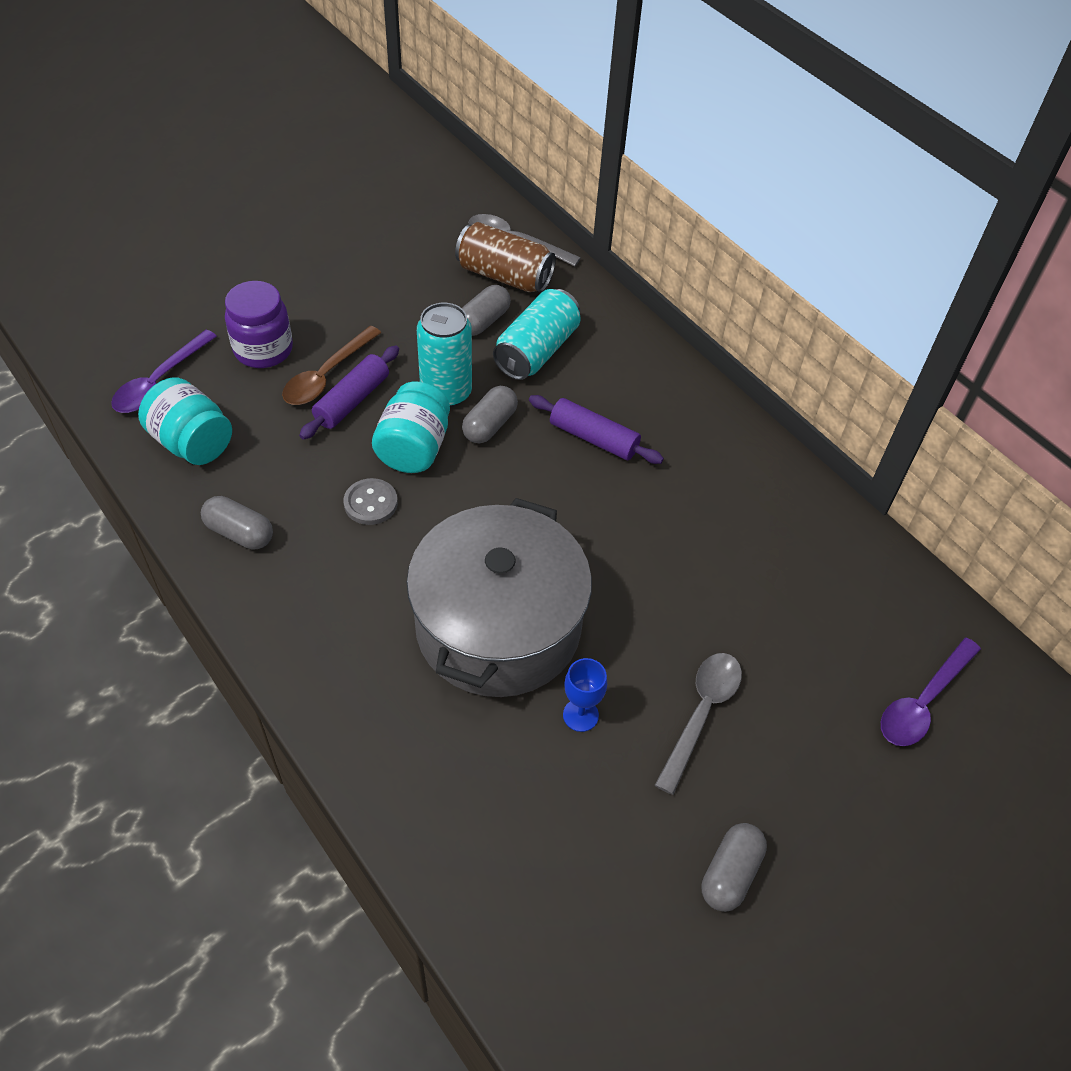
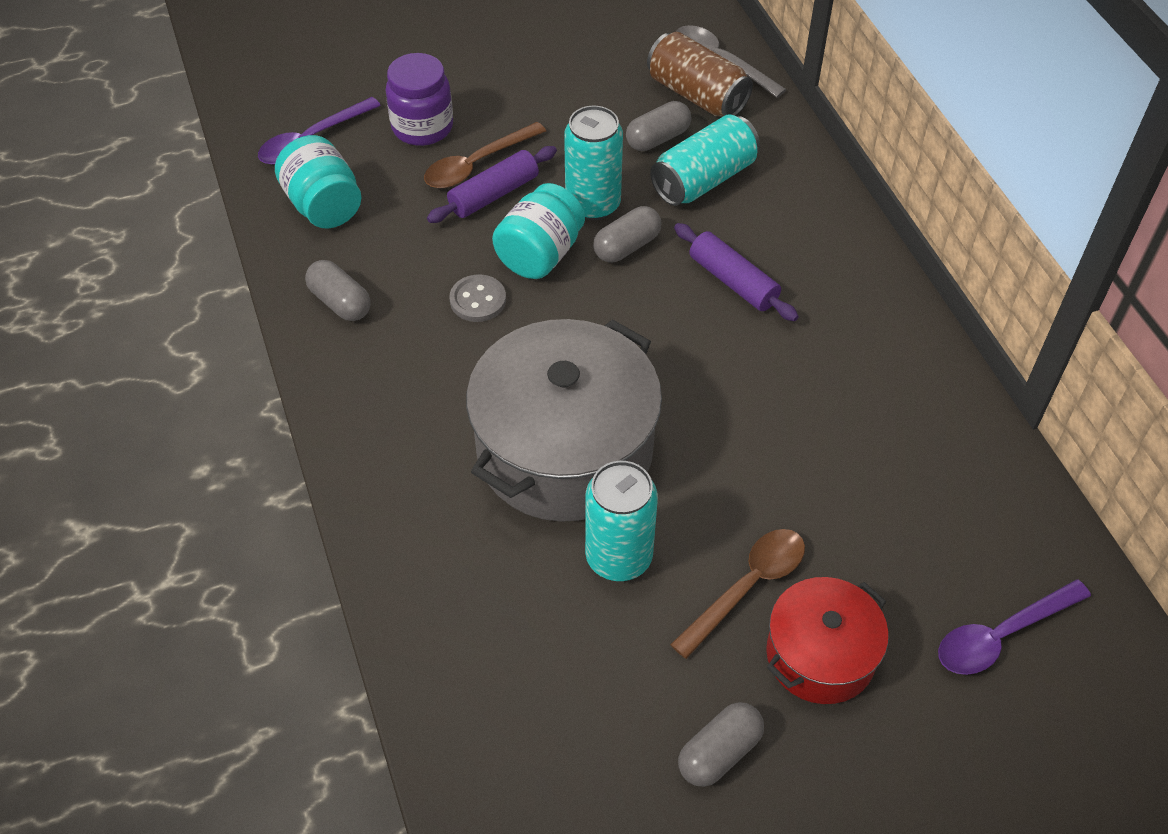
camera: 20 degrees right, 0 degrees up
(580, 715) = (619, 557): blue goblet -> turquoise can
(701, 714) = (747, 587): grey spoon -> brown spoon
(784, 759) = (820, 655): none -> red pot

